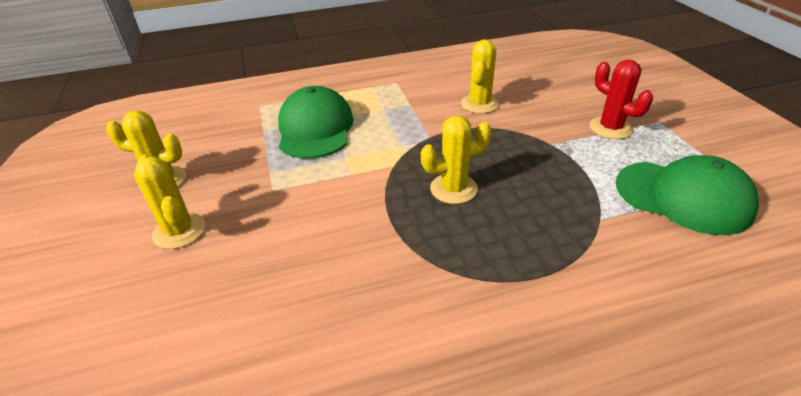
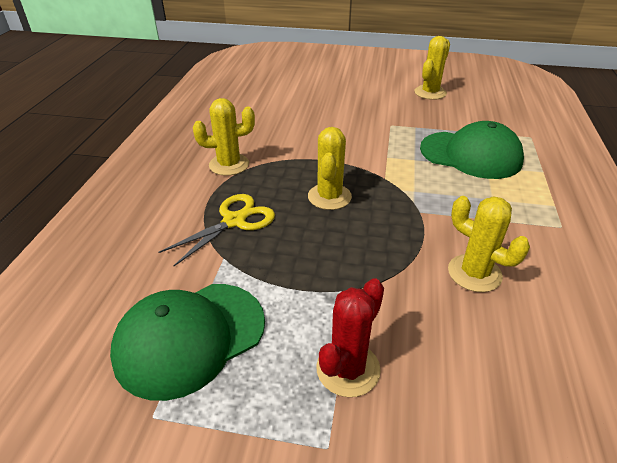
camera: 115 degrees right, 0 degrees up
(179, 231) = (371, 94): yellow cactus -> yellow cactus (229, 165)
(551, 236) = (234, 221): none -> yellow scissors
(610, 128) = (348, 369): red cactus -> red cactus turned 45 degrees counterclockwise

